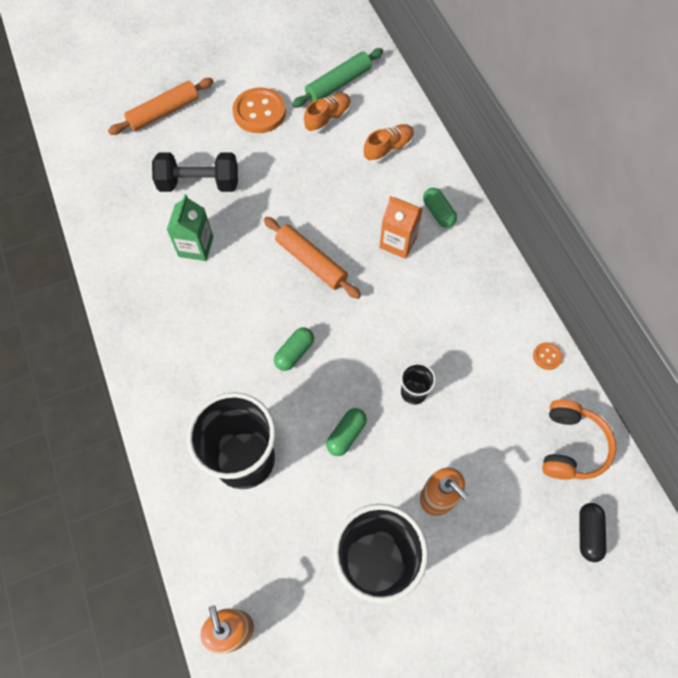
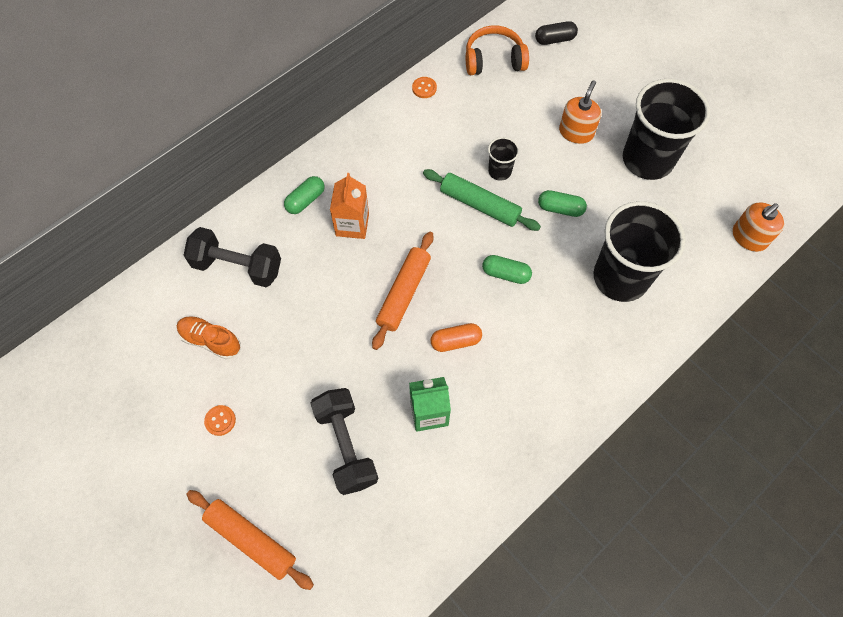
camera: 110 degrees left, 0 degrees up
(247, 287) = (455, 341): none -> orange capsule
(259, 112) = (220, 420): orange button -> orange button, size x0.45
(338, 84) = (153, 347): green rolling pin -> green rolling pin (480, 205)
(388, 149) = (237, 266): orange shoe -> black dumbbell

